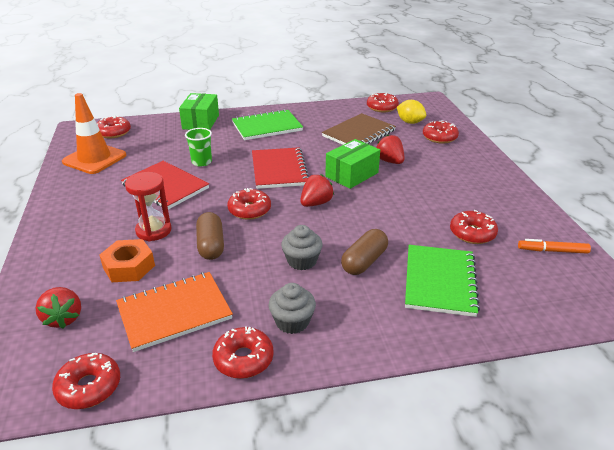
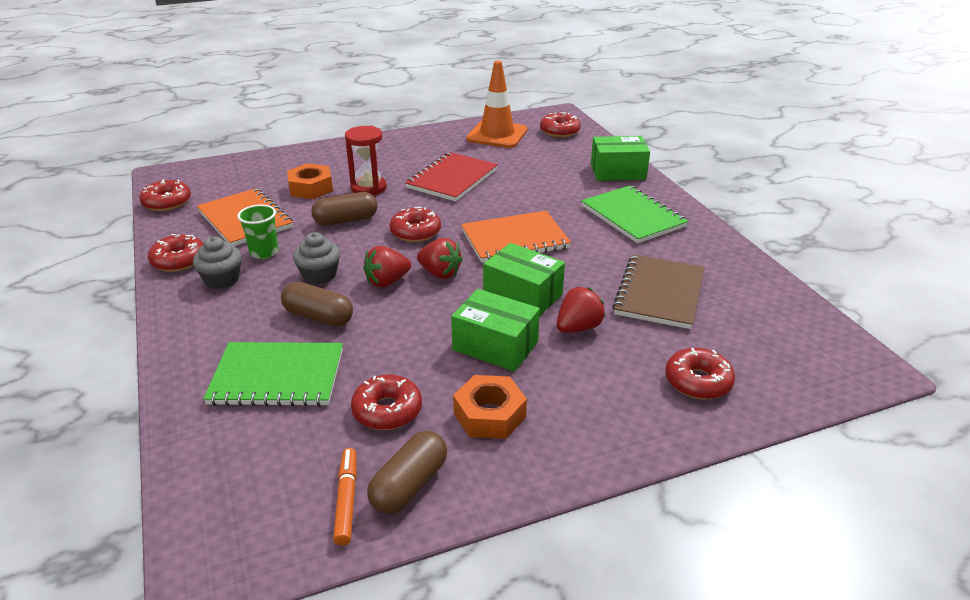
camera: 80 degrees right, 0 degrees up
(63, 318) = (245, 177): red strawberry -> red strawberry (387, 282)
(201, 162) = (513, 189): green cup -> green cup (264, 252)
(279, 170) = (515, 239): red notebook -> orange notebook
(359, 133) = (659, 293): brown notebook -> brown notebook turned 75 degrees clockwise
(382, 107) = (782, 312): red donut -> none
(406, 190) = (495, 346): none -> green box
(410, 122) = (740, 345): yellow lemon -> none
(472, 198) = (489, 415): none -> orange nut
(535, 228) = (409, 485): none -> brown capsule

